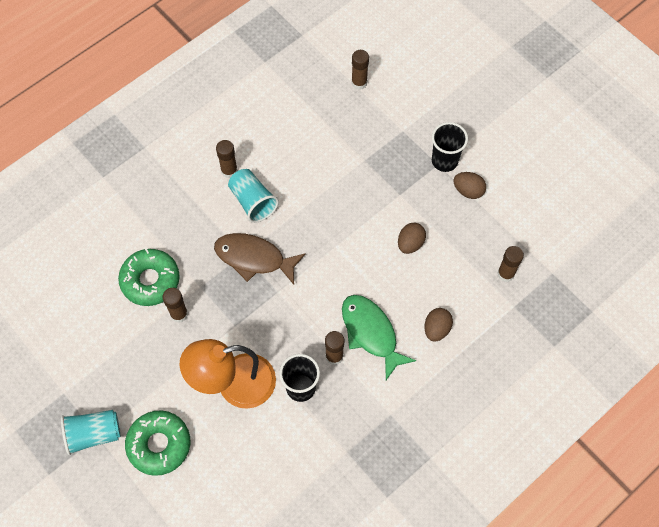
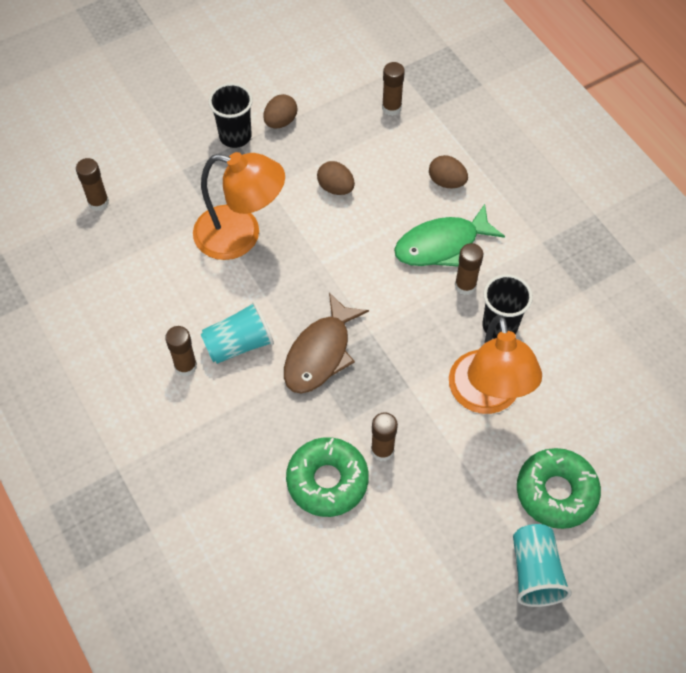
camera: 80 degrees left, 5 degrees down
(349, 184) = (241, 236): none -> orange lamp

